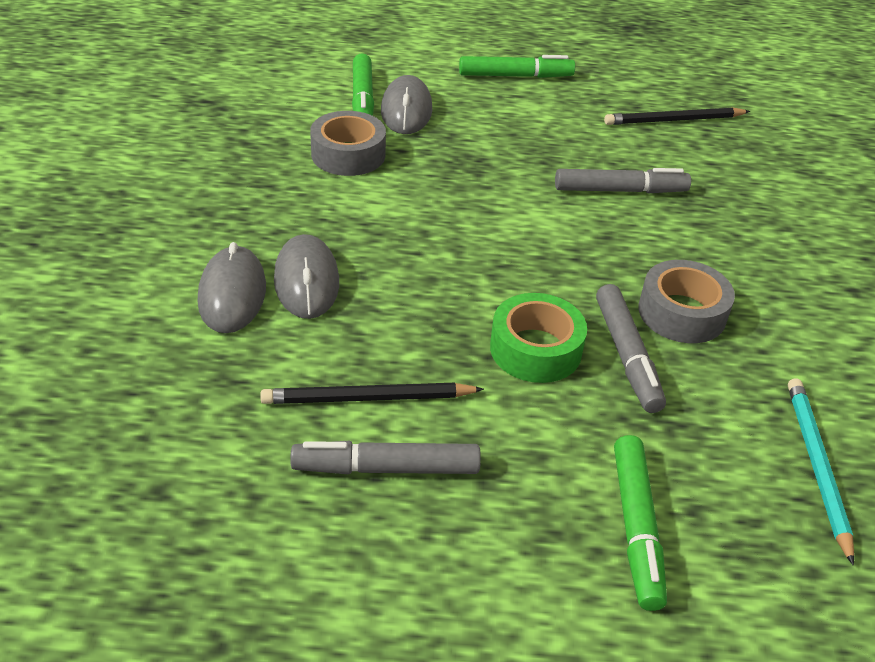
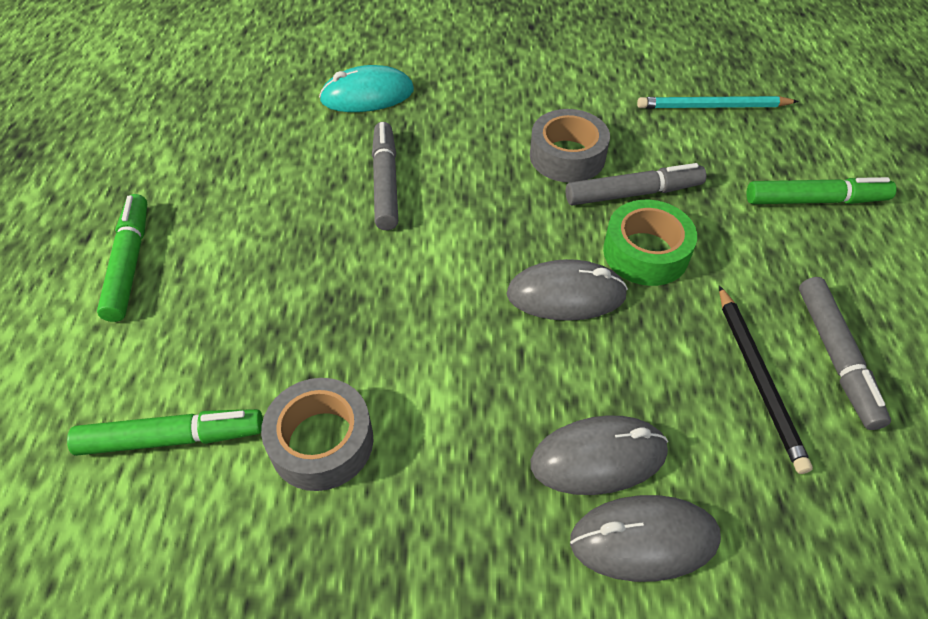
camera: 90 degrees left, 10 degrees up
(406, 110) = (208, 380): grey mouse -> grey mouse (566, 295)
(673, 120) = (250, 134): black pencil -> none
(750, 184) = (367, 95): none -> turquoise mouse

